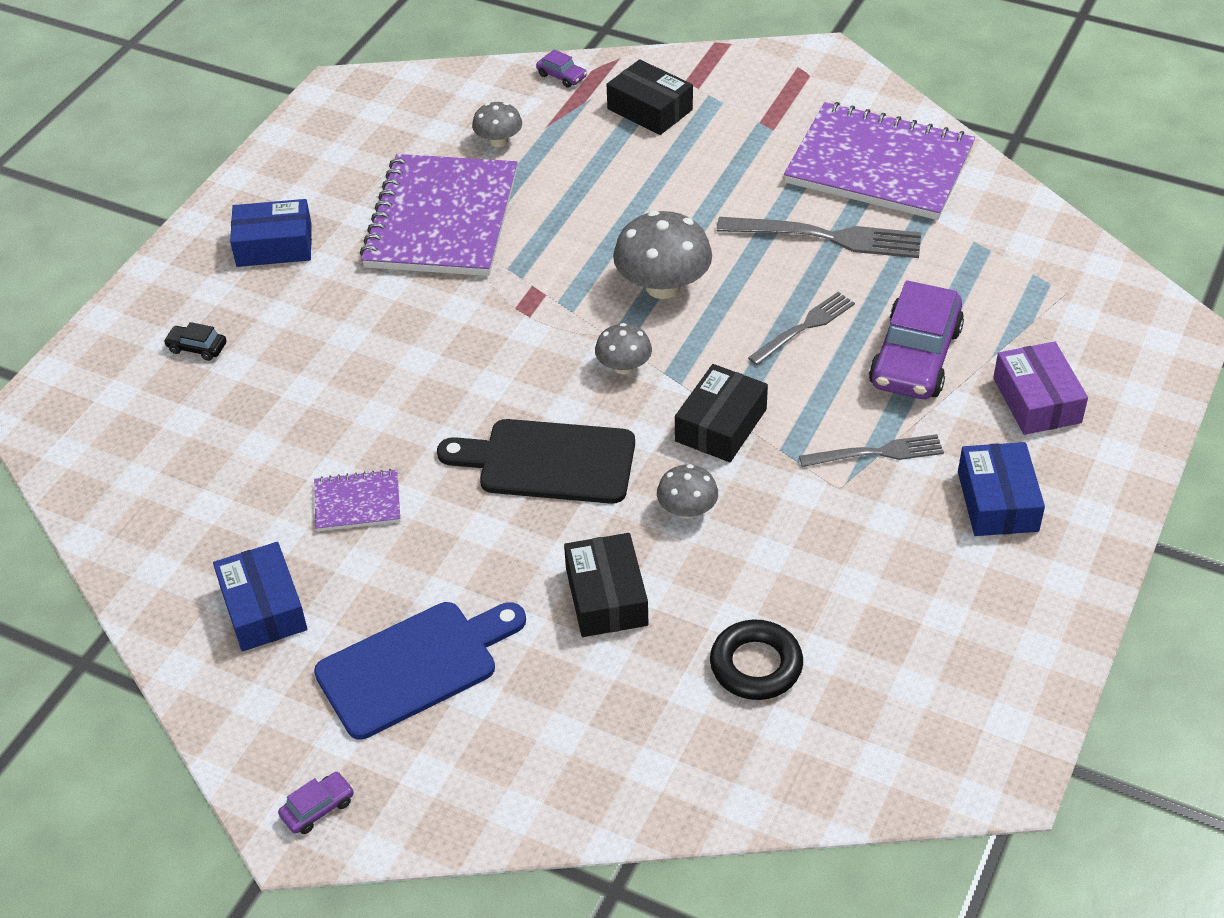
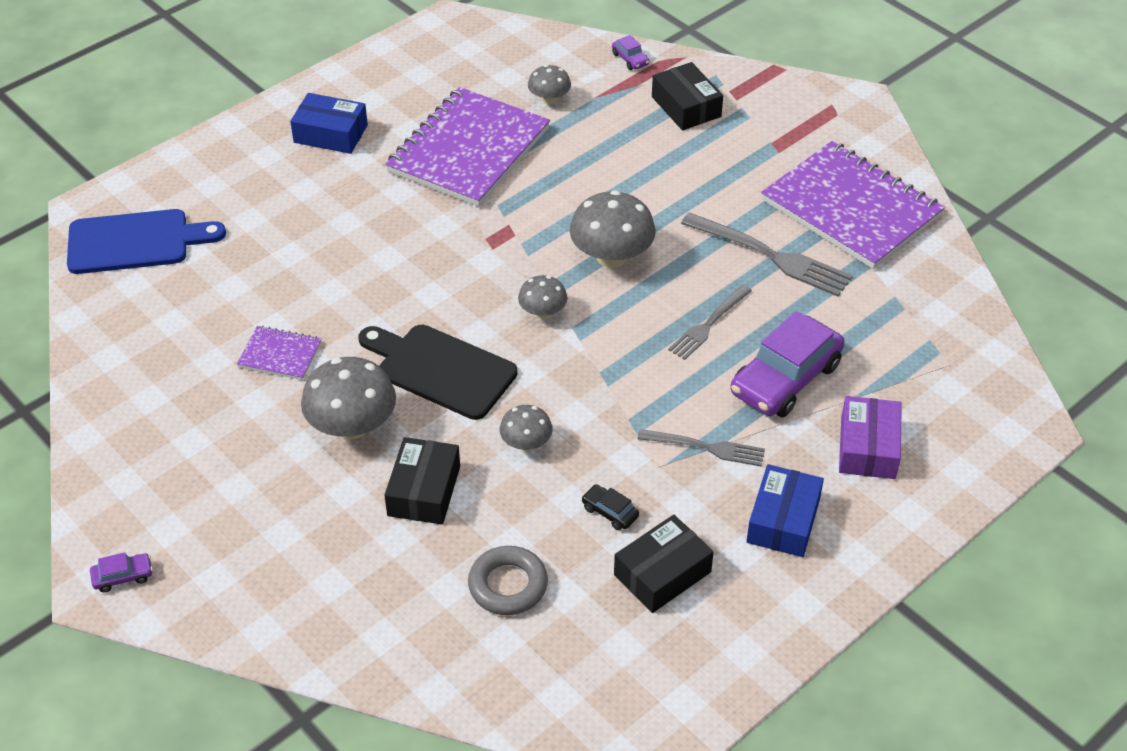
camera: 20 degrees right, 0 degrees up
(197, 348) = (230, 197): black car -> black car (610, 512)
(263, 608) = (168, 412): blue box -> none
(414, 666) = (251, 494): blue cutting board -> blue cutting board (135, 242)
(486, 554) = (352, 426): none -> grey mushroom
(721, 425) = (592, 384): black box -> black box (662, 573)
(756, 665) = (508, 585): black ring -> grey ring
(805, 327) = (708, 325): grey fork -> grey fork turned 150 degrees clockwise

